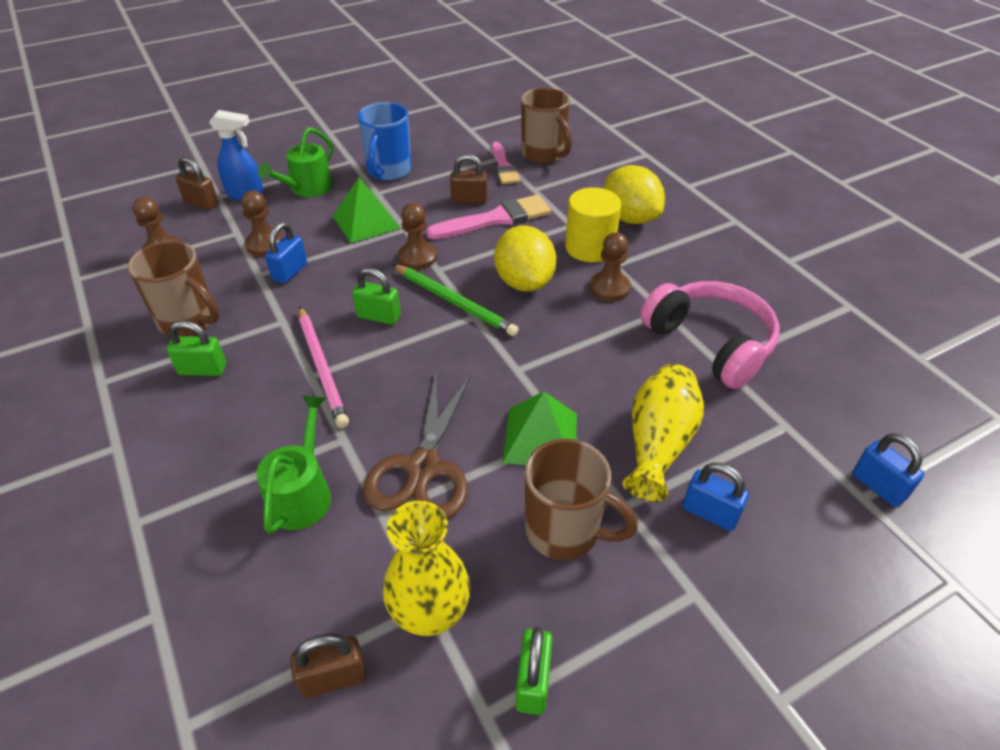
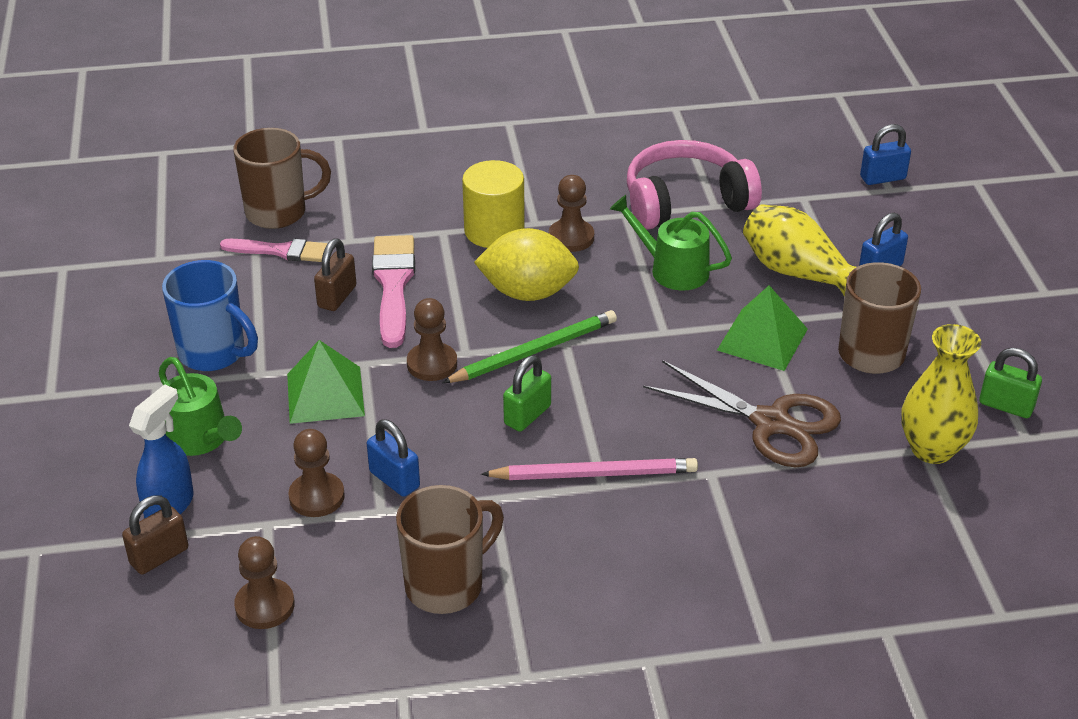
camera: 70 degrees left, 5 degrees down
(202, 369) = (549, 577): green padlock -> none
(302, 493) = (773, 512): green watering can -> green watering can (672, 269)
(333, 678) = (978, 517): brown padlock -> none
(630, 218) = (457, 187): yellow lemon -> none

